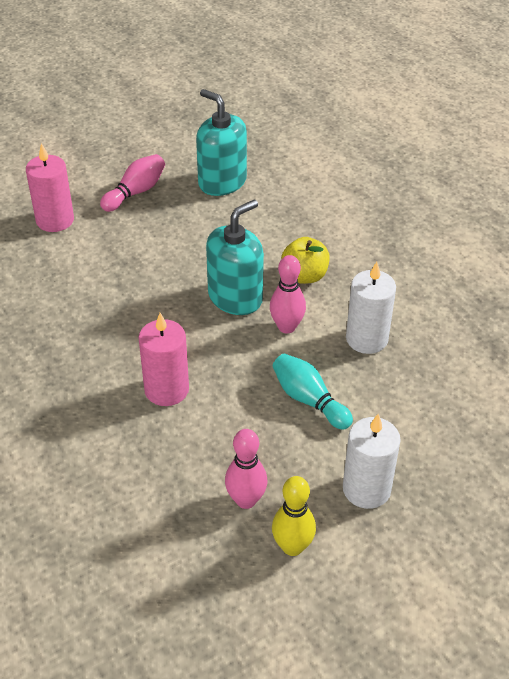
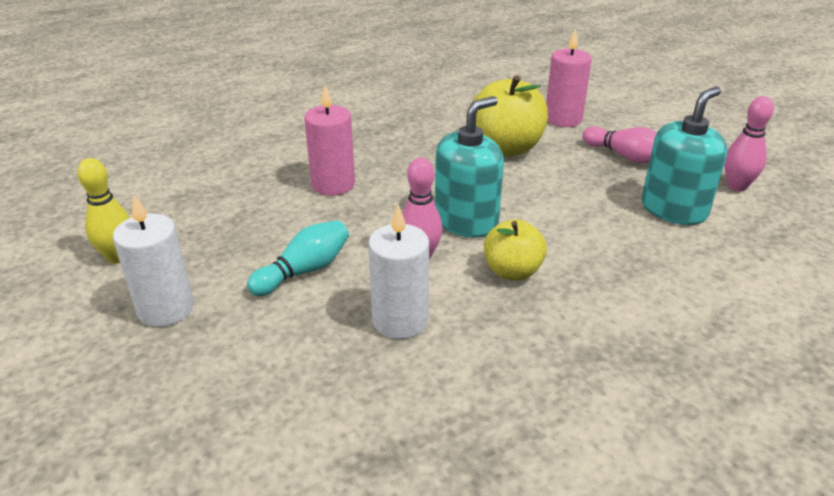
camera: 90 degrees right, 10 degrees down
(108, 264) = (506, 148): none -> yellow apple
(235, 297) = (466, 221): turquoise soap dispenser -> turquoise soap dispenser turned 90 degrees counterclockwise
(246, 500) = (185, 230): pink bowling pin -> pink bowling pin (736, 186)

